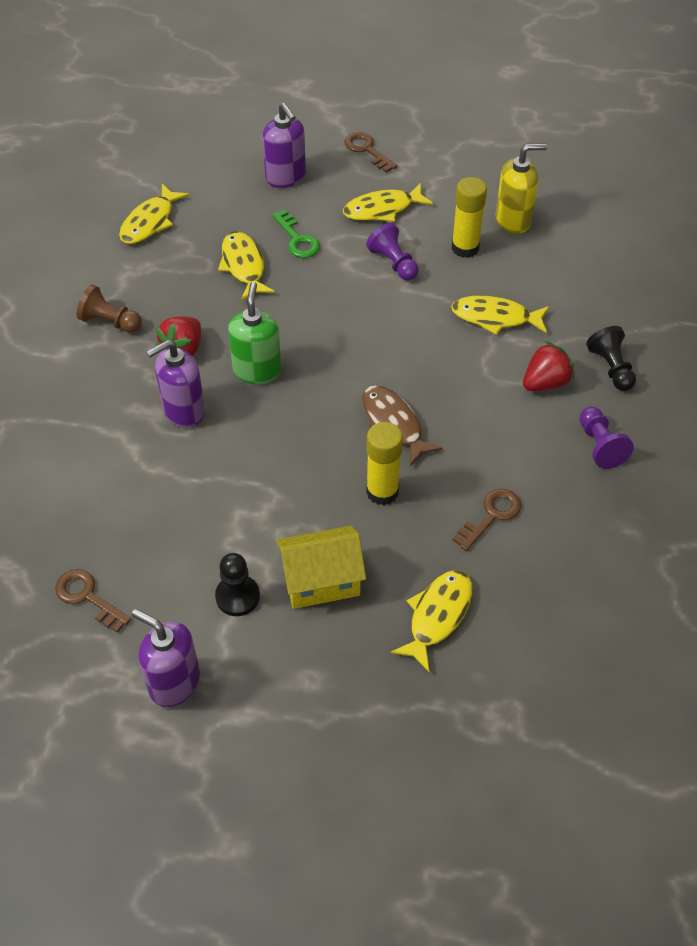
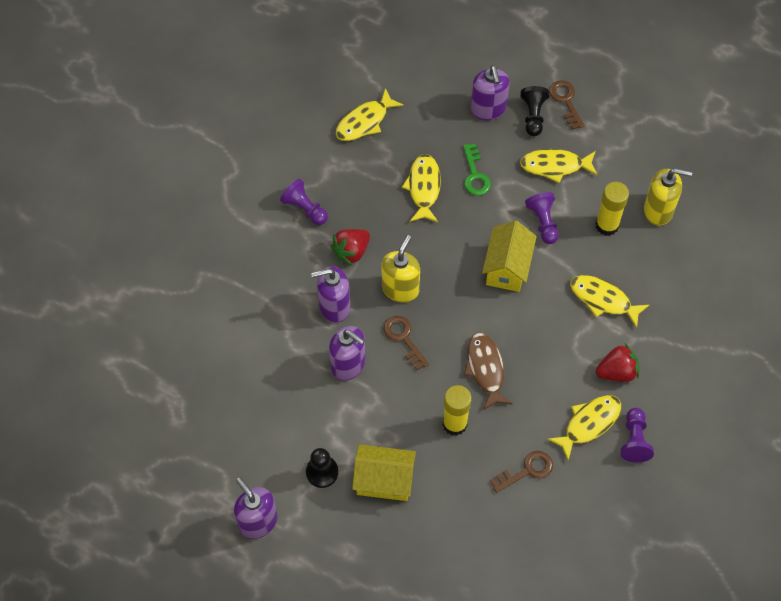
camera: 20 degrees right, 10 degrees up
(87, 597) = (220, 437): brown key -> brown key (403, 338)
(110, 322) = (305, 208): brown pawn -> purple pawn
(225, 467) = (348, 365): none -> purple soap dispenser
(257, 370) = (400, 288): green soap dispenser -> yellow soap dispenser
(373, 316) = (507, 268): none -> yellow house
(437, 616) = (455, 535): yellow fish -> yellow fish (589, 424)
(611, 368) = (675, 375): black pawn -> black pawn (533, 116)

